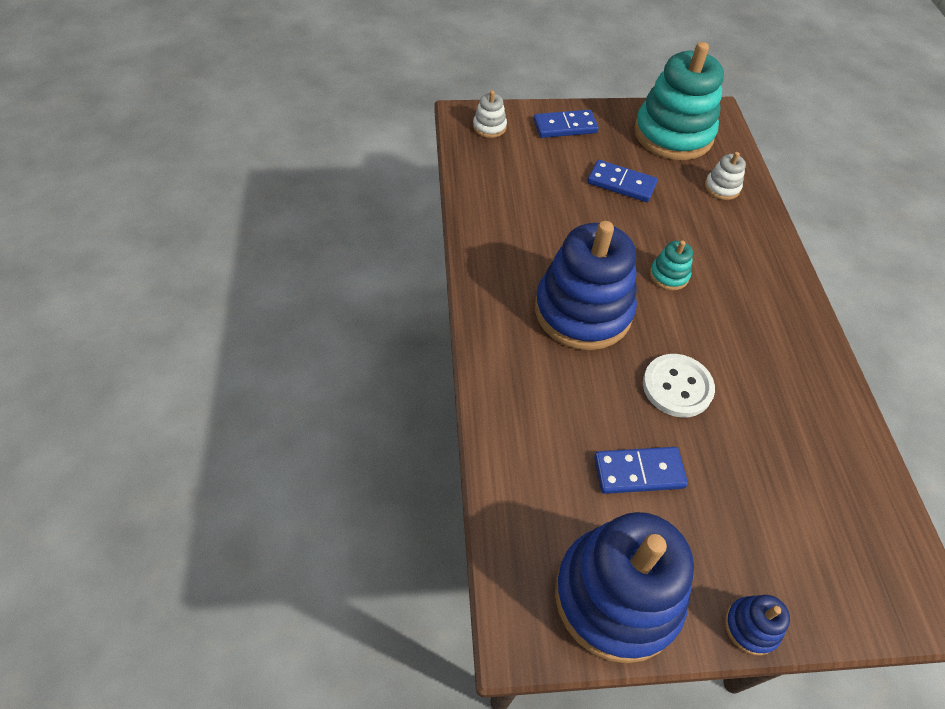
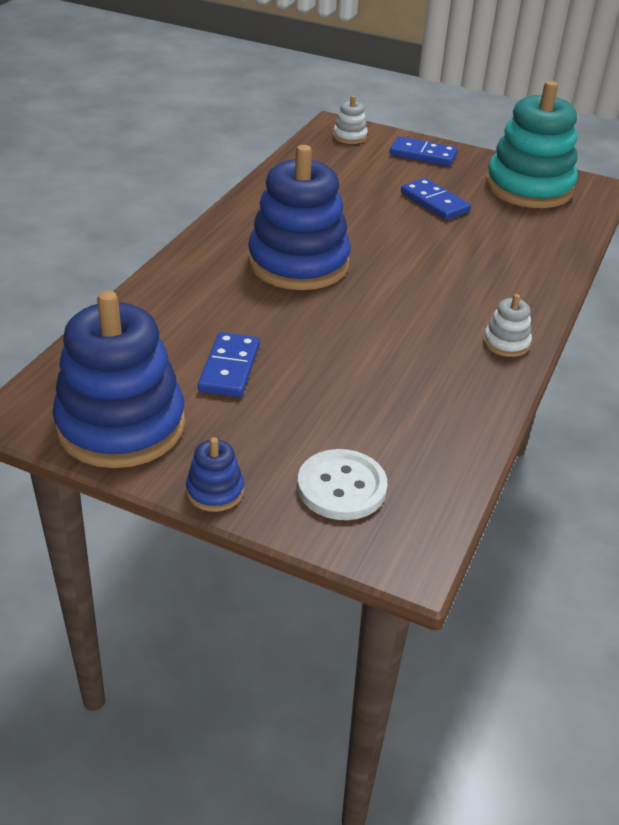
camera: 30 degrees right, 15 degrees down
(639, 472) = (229, 368): blue domino -> blue domino turned 75 degrees clockwise
(669, 275) = (409, 269): turquoise stacking toy -> none
(677, 387) = (329, 334): white button -> white button (341, 487)
(722, 188) = (538, 233): white stacking toy -> white stacking toy (506, 343)

